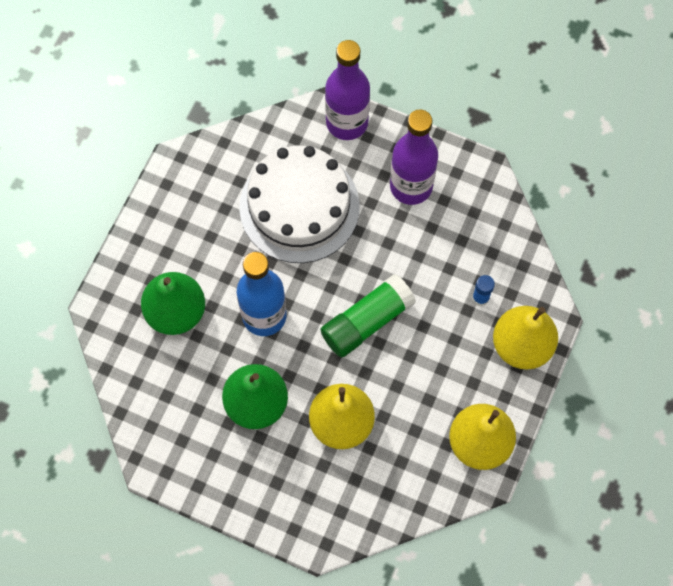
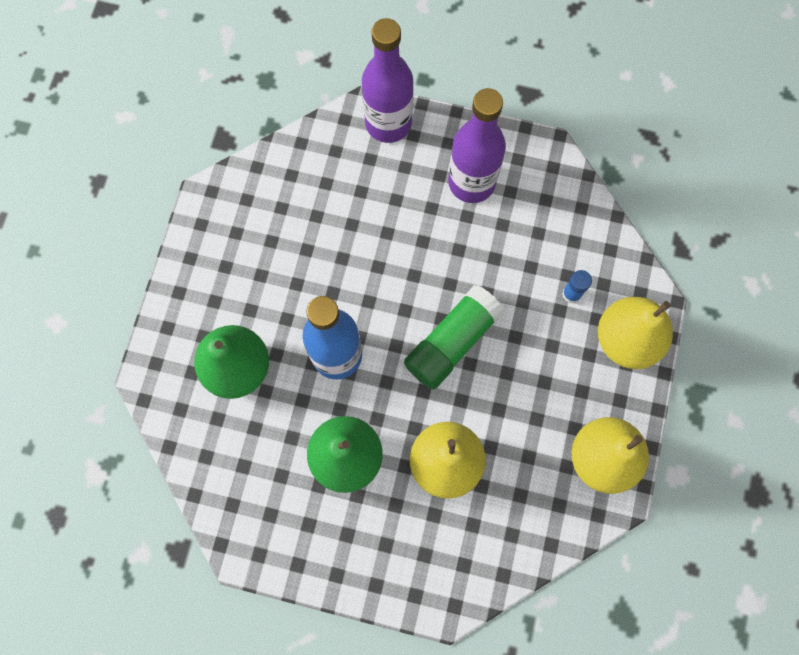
camera: 10 degrees left, 5 degrees up
(299, 207) = (353, 225): white cake -> none

